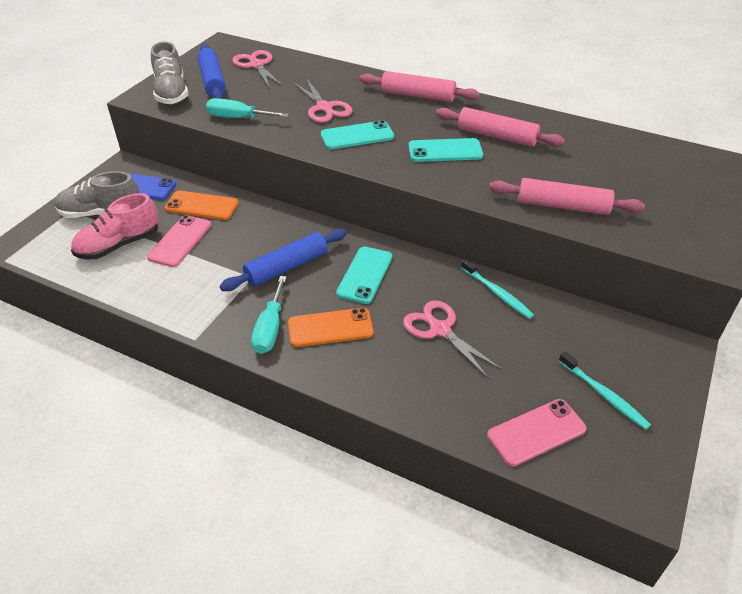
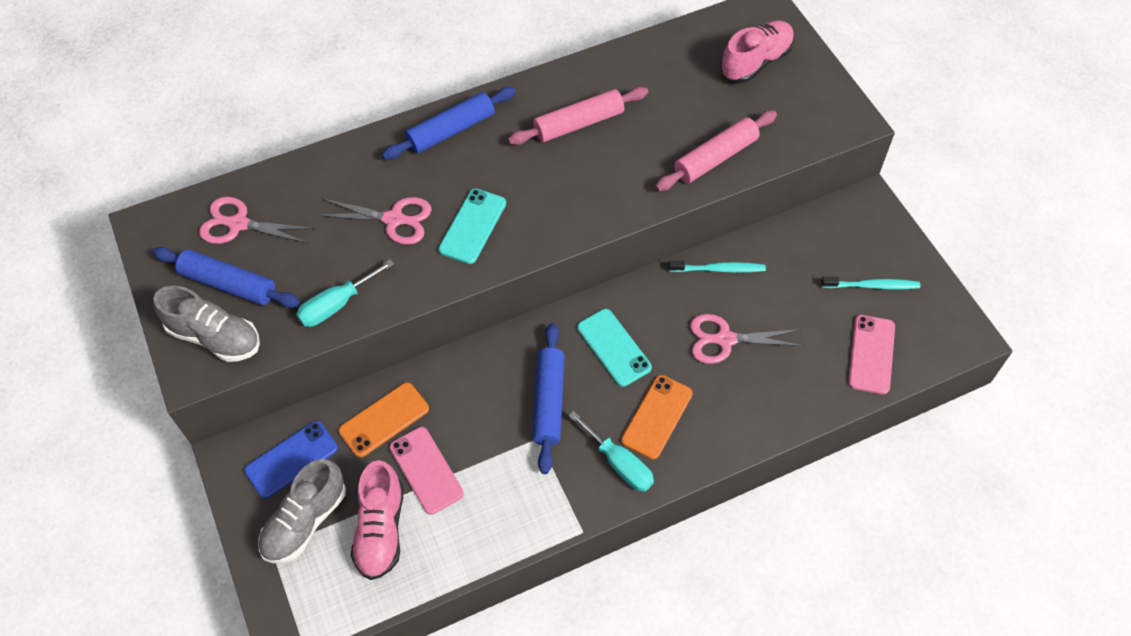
camera: 50 degrees left, 15 degrees up
(418, 95) = (451, 130): pink rolling pin -> blue rolling pin
(445, 151) = (564, 177): turquoise phone -> none
(678, 183) = (756, 62): none -> pink shoe

